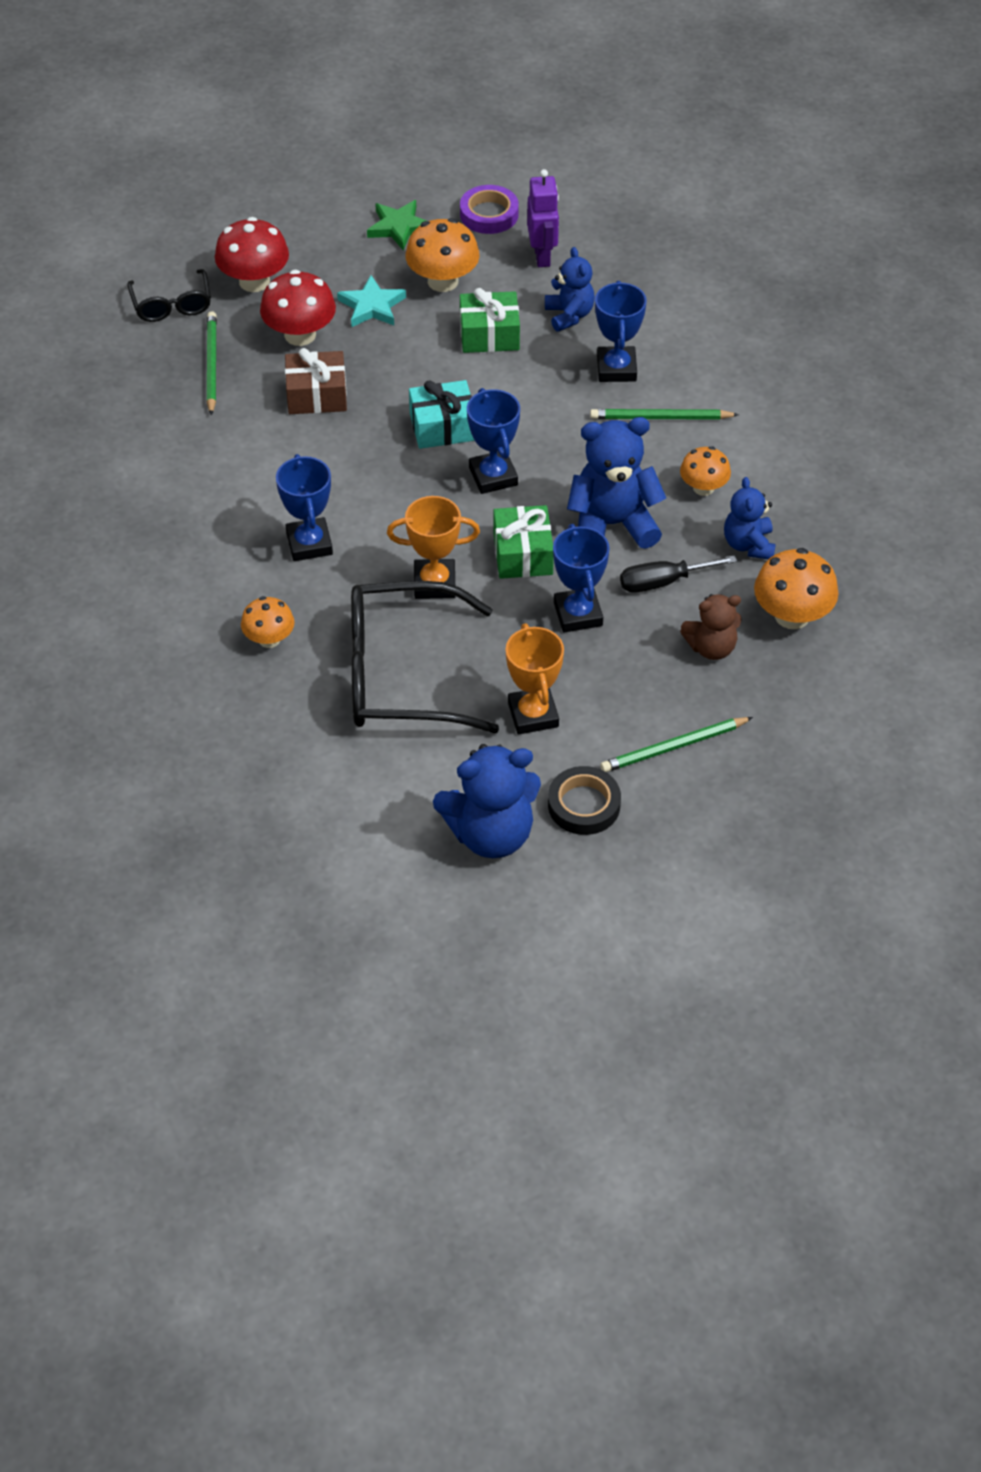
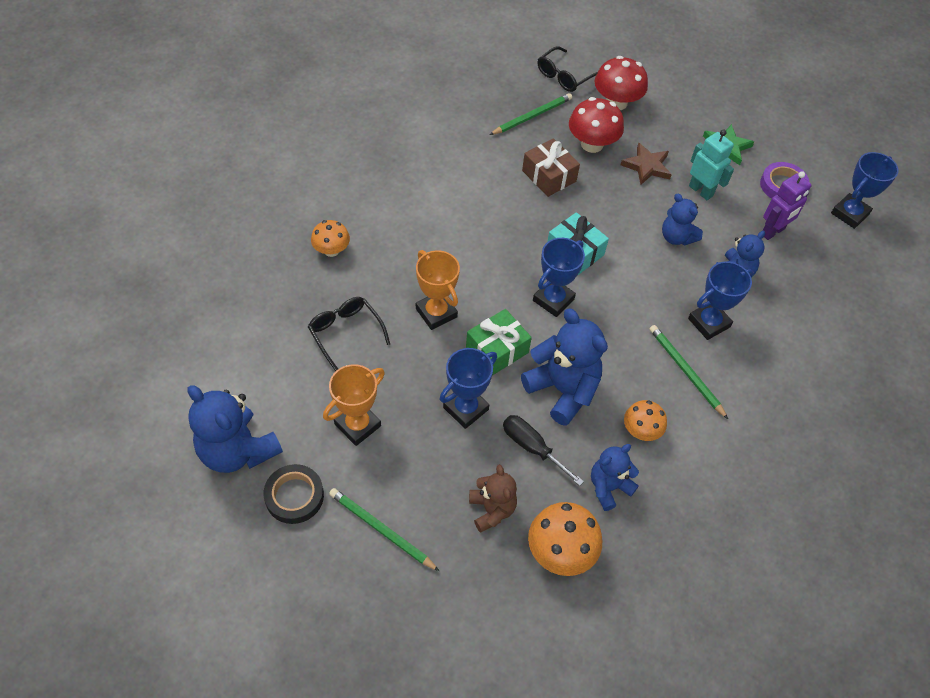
camera: 55 degrees right, 5 degrees up
(309, 544) = (423, 232): blue trophy -> blue trophy (849, 214)
(372, 306) = (647, 166): turquoise star -> brown star
(401, 675) = (345, 333): black glasses -> black glasses, size x0.52
(443, 281) = (701, 191): orange mushroom -> turquoise robot
(489, 335) = (676, 237): green gift -> blue teddy bear
(711, 647) = (492, 510): brown teddy bear -> brown teddy bear turned 150 degrees counterclockwise

